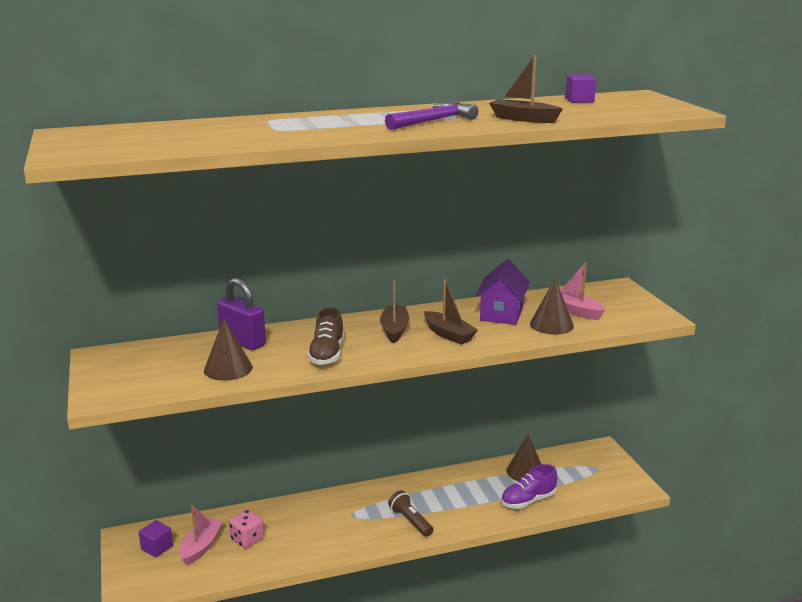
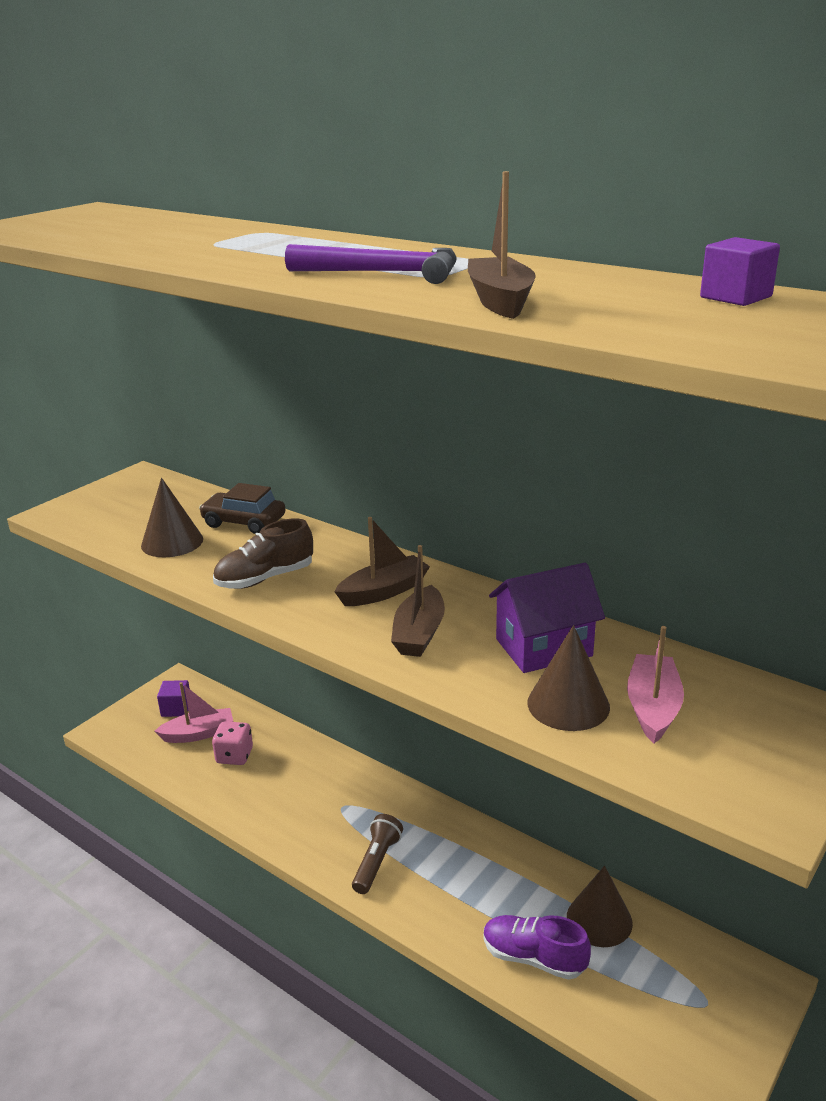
camera: 55 degrees right, 5 degrees up
(242, 341) = (244, 522): purple padlock -> brown car

